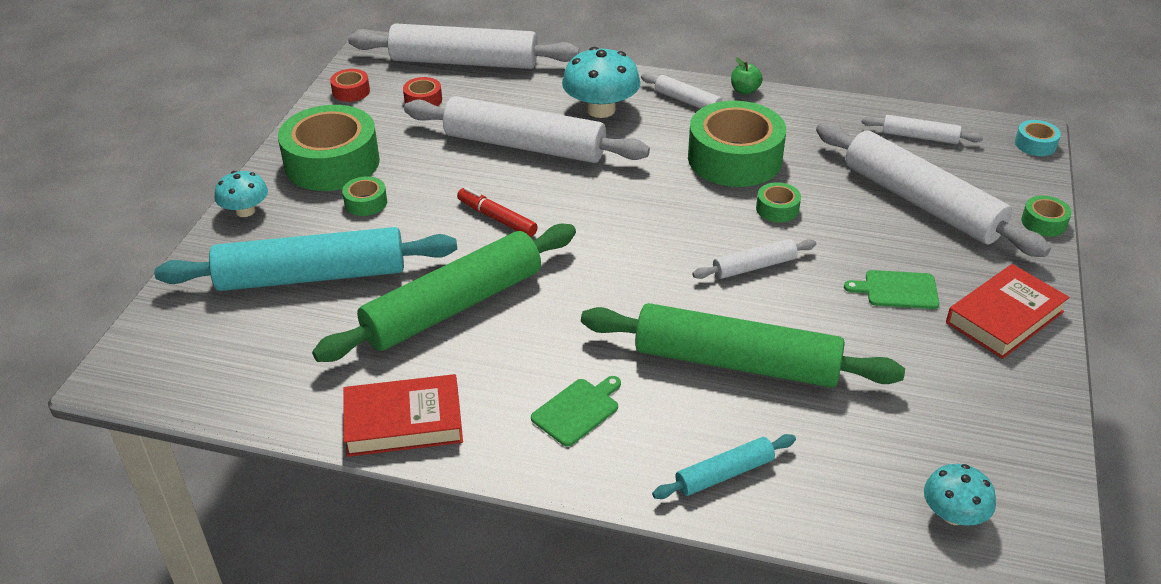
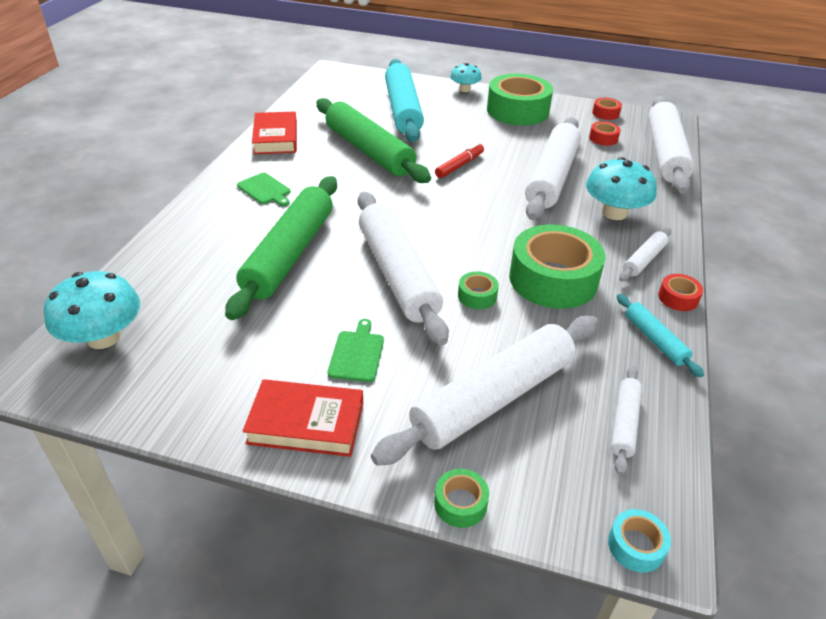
camera: 90 degrees right, 0 degrees up
(366, 202) = (475, 122): green tape -> none
(724, 474) = (189, 239): turquoise rolling pin -> turquoise rolling pin (655, 340)
(745, 90) = (678, 298): green apple -> red tape
(754, 266) = (397, 274): white rolling pin -> white rolling pin, size x2.15
(953, 514) = (103, 337): turquoise mushroom -> turquoise mushroom, size x1.66
(1004, 317) = (306, 423): red book -> red book turned 45 degrees counterclockwise

